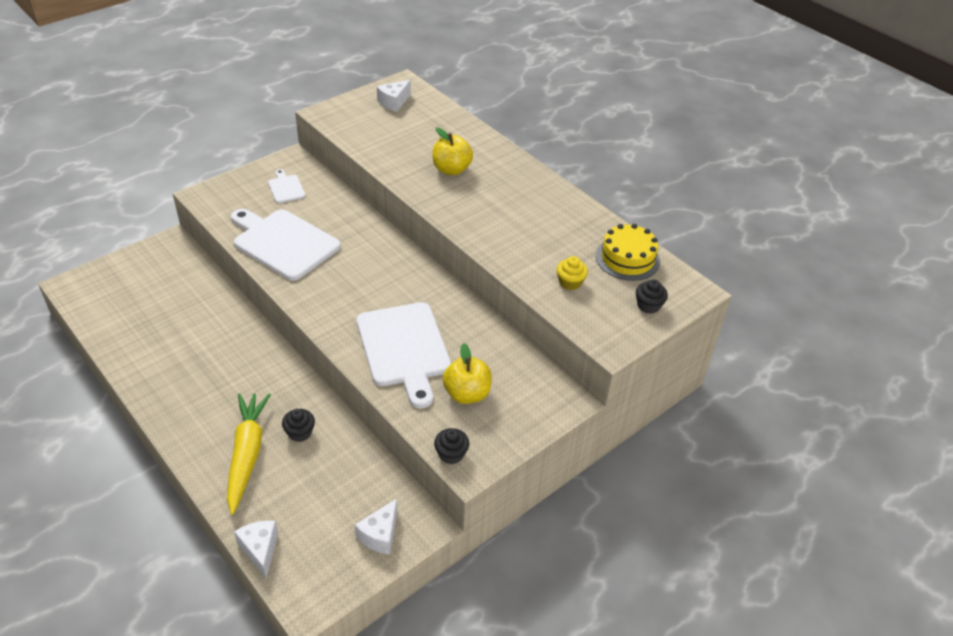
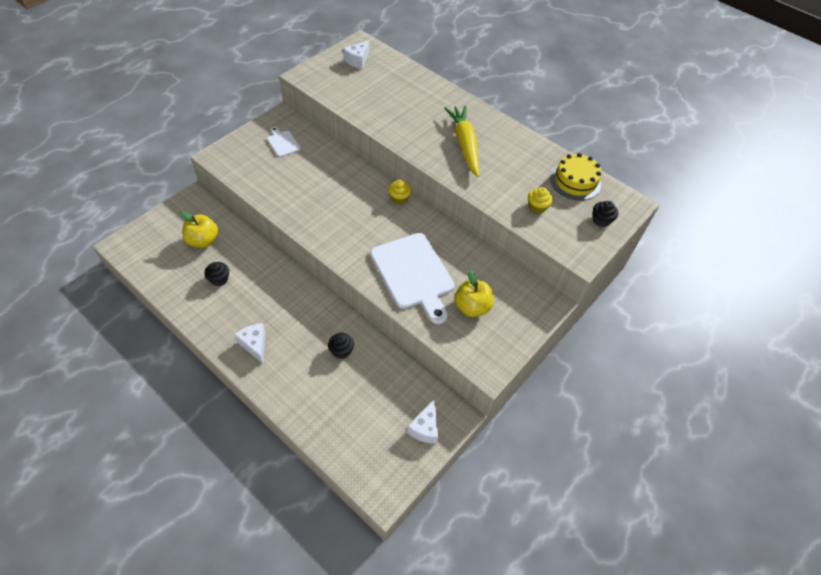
camera: 10 degrees left, 10 degrees up
(247, 454) = (304, 375): yellow carrot -> yellow carrot (464, 144)
(260, 550) = (335, 454): white cheese -> white cheese (254, 345)
(283, 243) = (293, 192): white cutting board -> none
(410, 262) = (399, 198): none -> yellow cupcake
(451, 169) = (419, 117): yellow apple -> yellow apple (203, 240)
(451, 454) = (473, 360): black cupcake -> black cupcake (219, 279)

